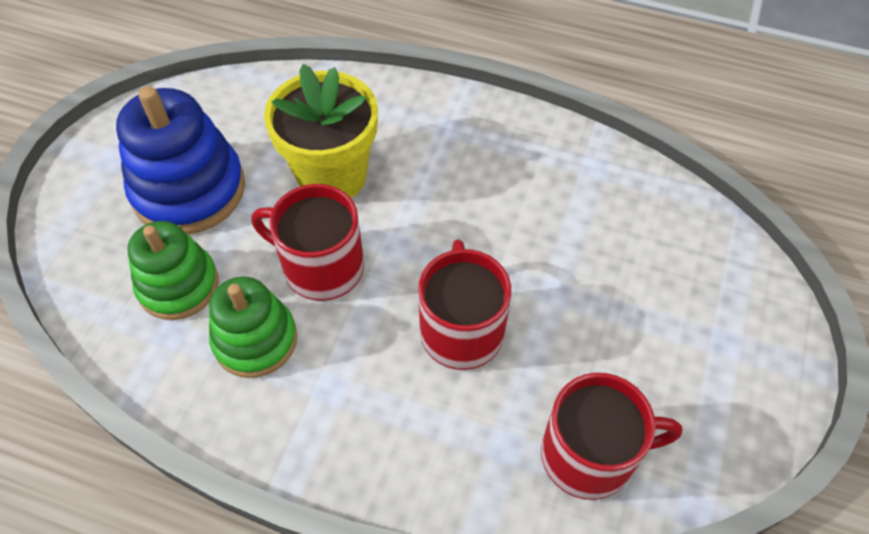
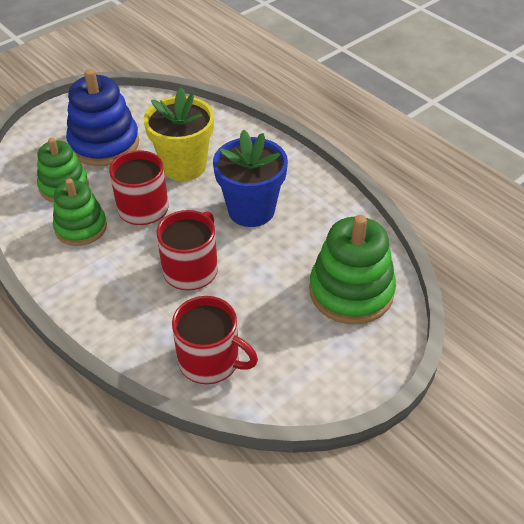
camera: 30 degrees right, 10 degrees down
(472, 203) = (251, 210): none -> blue flower pot
(680, 263) = (351, 291): none -> green stacking toy

